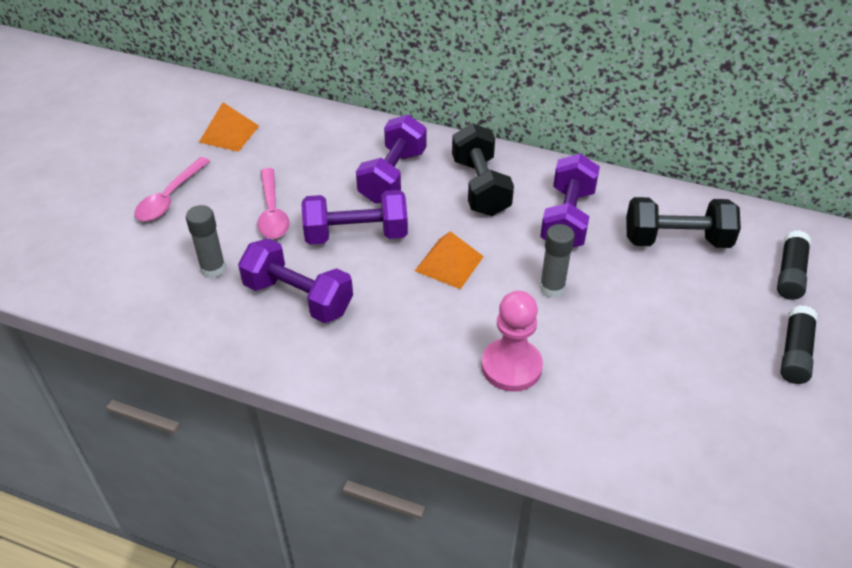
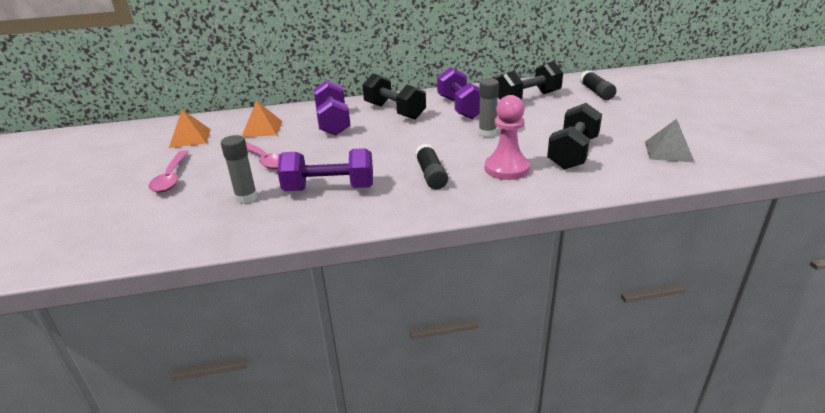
camera: 30 degrees left, 15 degrees down
(356, 235) = (337, 151): purple dumbbell -> none
(449, 263) = (414, 143): orange pyramid -> orange pyramid (262, 129)
(620, 382) = (573, 153): none -> black dumbbell
(750, 447) = (669, 151): none -> grey pyramid
(795, 353) = (638, 115): black glue stick -> black glue stick (431, 175)

